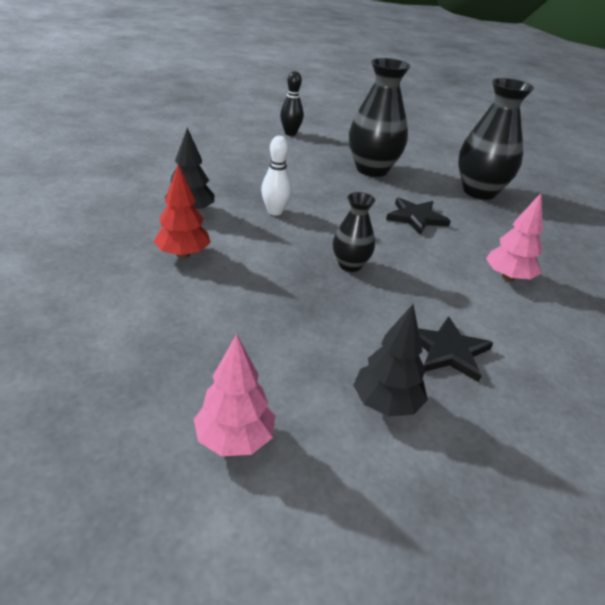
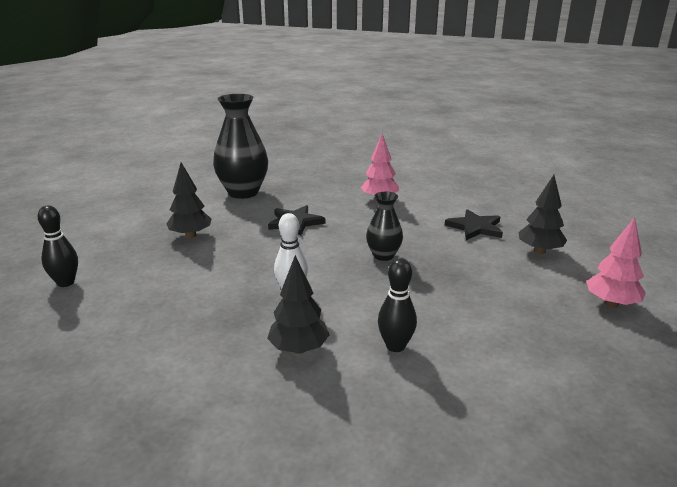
camera: 85 degrees left, 10 degrees down
(183, 254) = (395, 346): red tree -> black bowling pin
(372, 169) = (191, 235): black vase -> black tree

